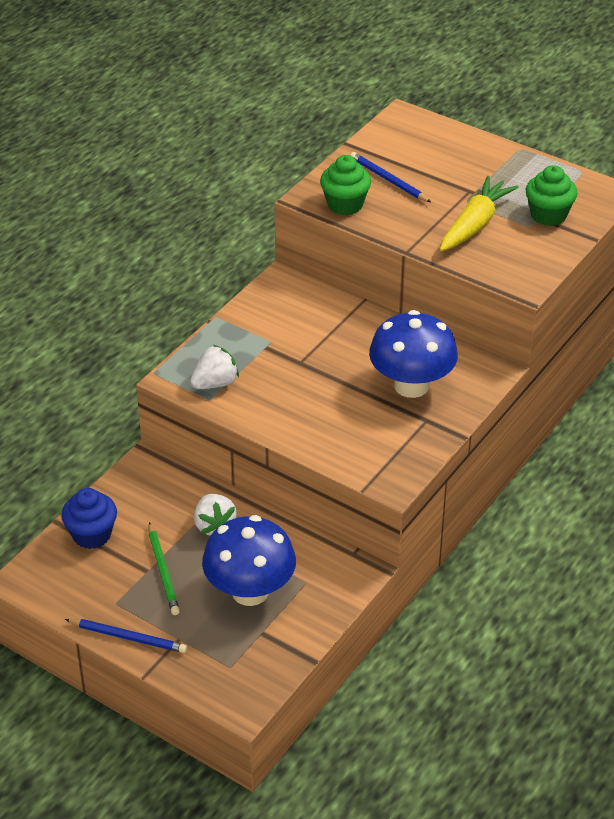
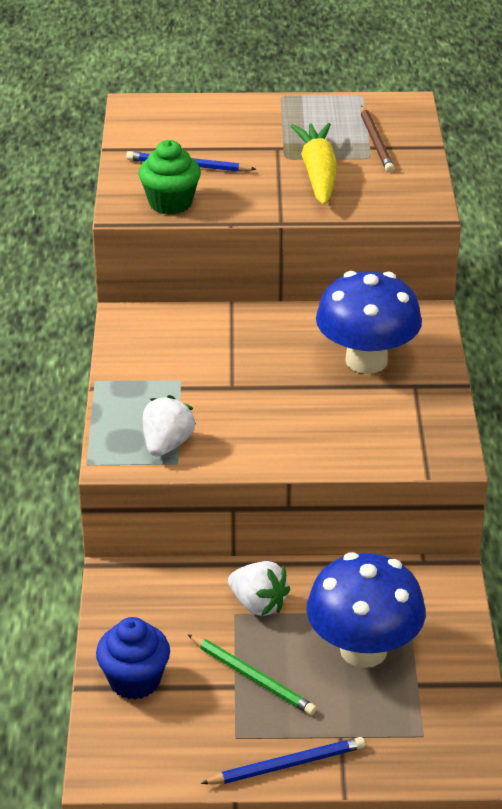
camera: 35 degrees left, 5 degrees down
(548, 215) = (376, 142): green cupcake -> brown pencil

